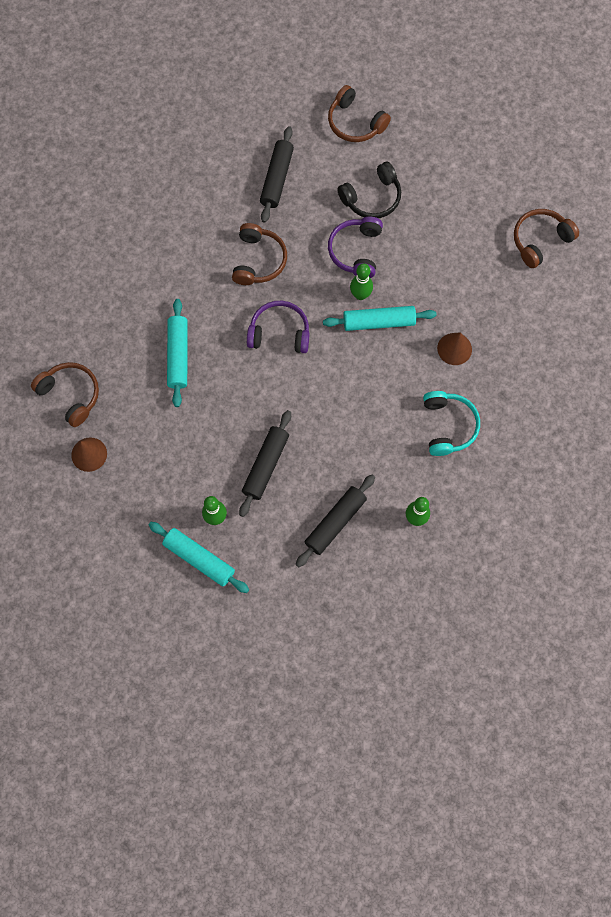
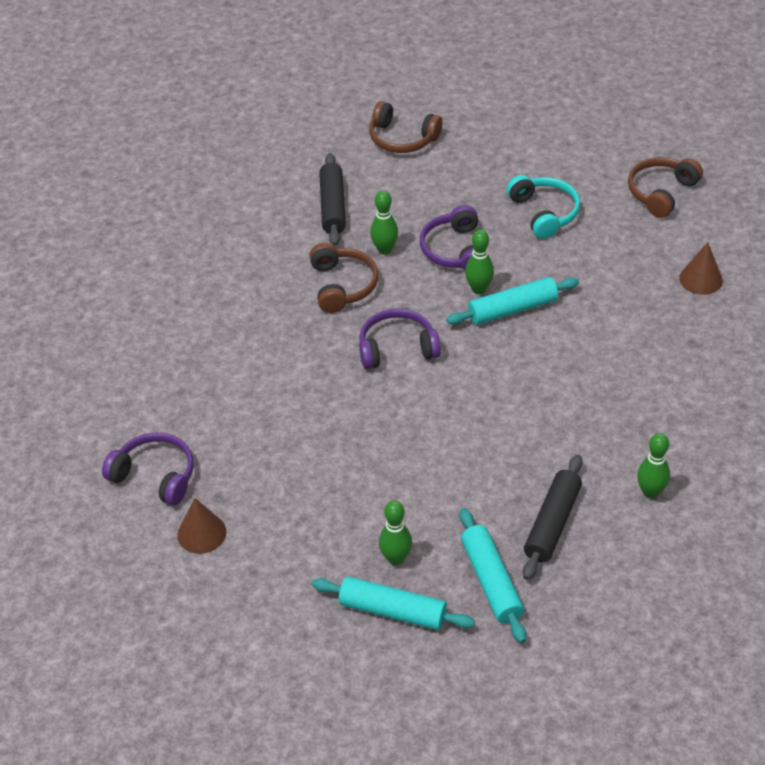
camera: 15 degrees left, 25 degrees down
(70, 395) = (155, 476): brown headphones -> purple headphones
(178, 355) = (280, 401): turquoise rolling pin -> turquoise rolling pin (491, 581)
(265, 465) = (437, 486): black rolling pin -> none
(302, 234) = (384, 249): none -> green bowling pin
(372, 198) = (451, 198): black headphones -> none
(448, 426) = (643, 389): turquoise headphones -> turquoise headphones (544, 213)
(454, 349) = (614, 313): brown cone -> brown cone (701, 279)

